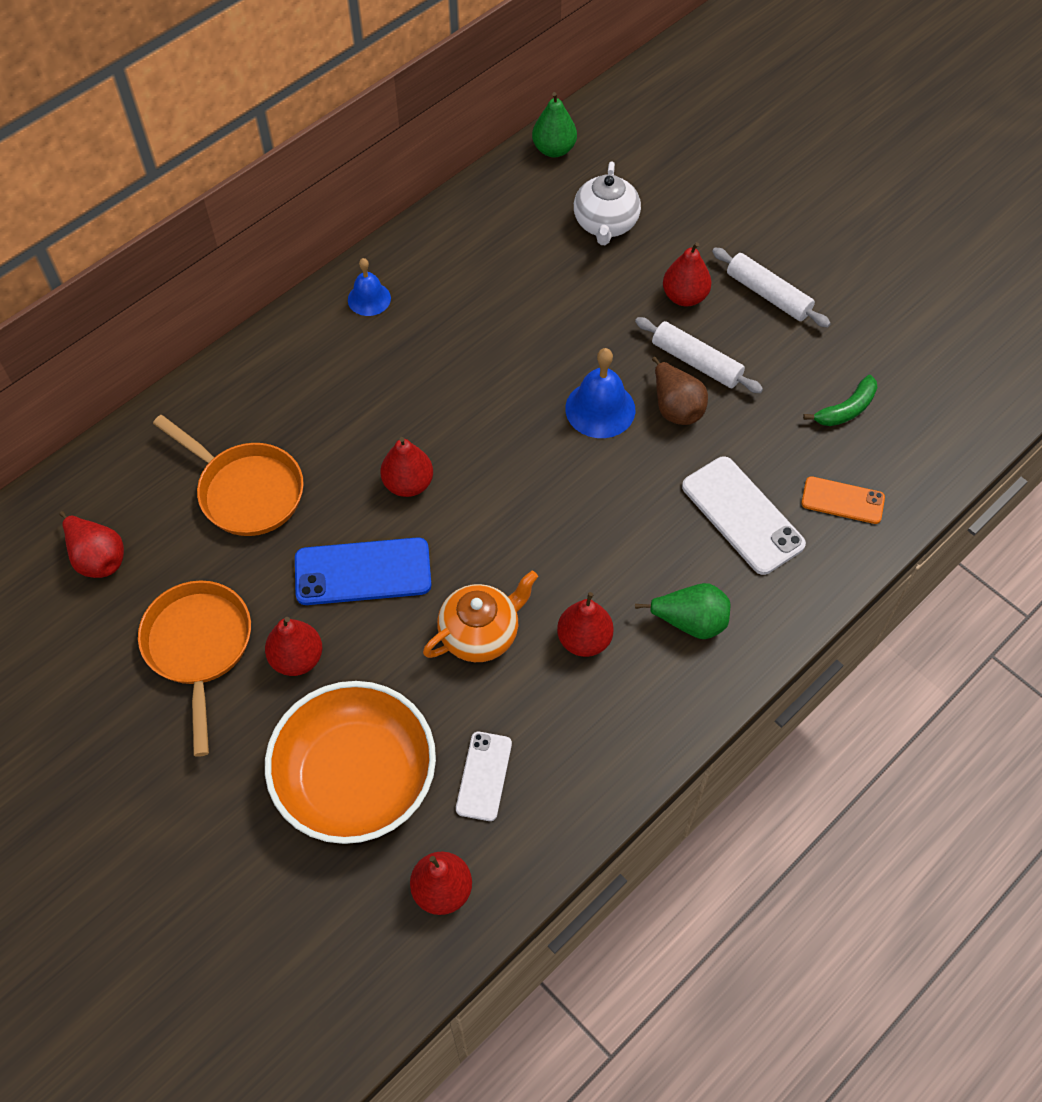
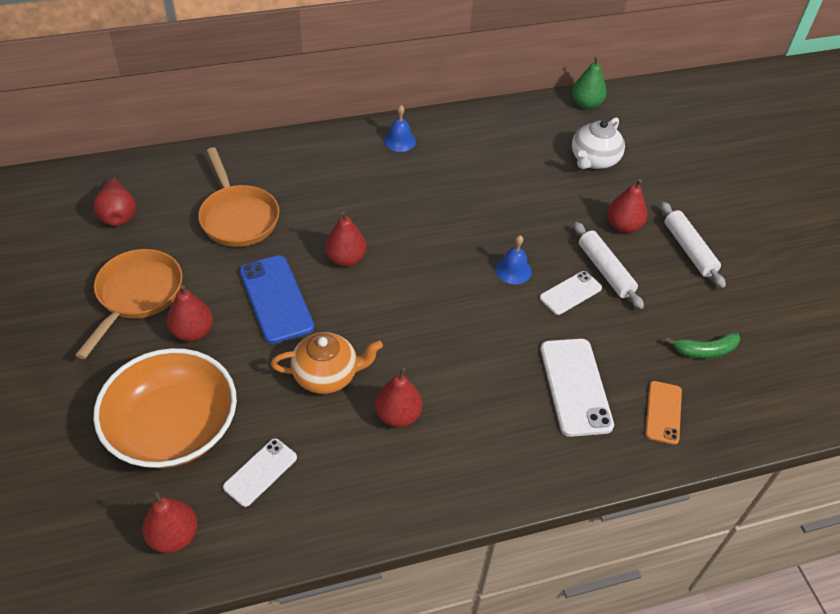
camera: 25 degrees right, 10 degrees down
(363, 572) = (276, 299): blue phone -> blue phone turned 45 degrees clockwise
(600, 409) = (513, 270): blue bell -> blue bell, size x0.65
(676, 407) = (570, 293): brown pear -> white phone
(690, 622) = (486, 441): green pear -> none
(842, 500) = (663, 412): orange phone -> orange phone turned 60 degrees clockwise

